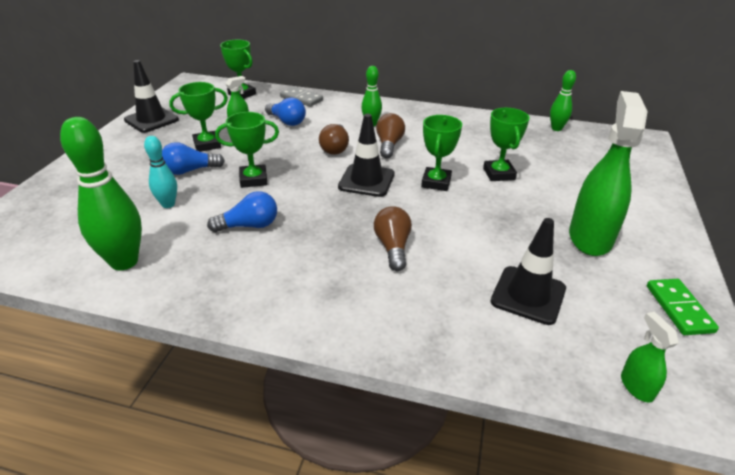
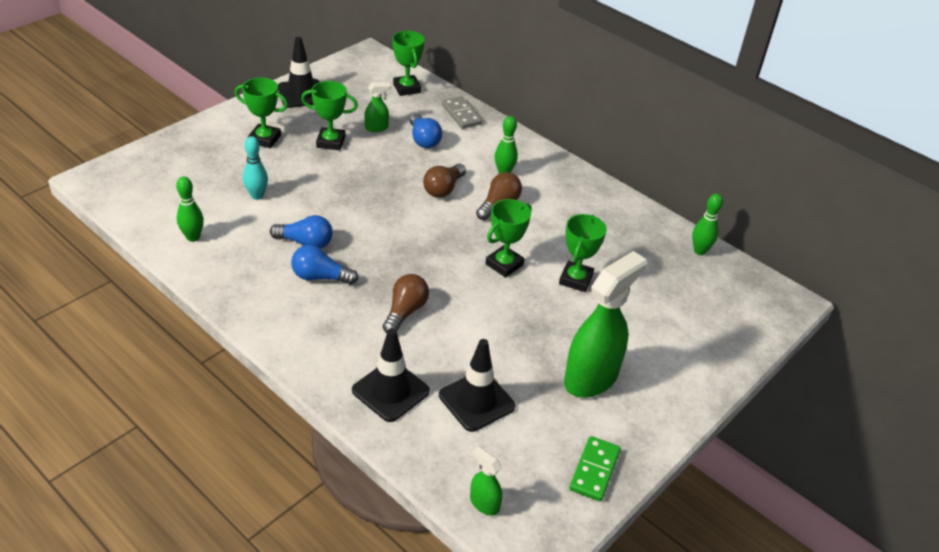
camera: 25 degrees right, 5 degrees up
(124, 262) = (193, 237): green bowling pin -> green bowling pin, size x0.56
(190, 171) = (297, 167): blue light bulb -> blue light bulb (320, 277)
(253, 179) = (343, 197): green trophy -> green trophy (264, 139)
(366, 180) = (441, 237): black traffic cone -> black traffic cone (390, 391)
(636, 386) = (484, 503): green spray bottle -> green spray bottle turned 60 degrees counterclockwise

